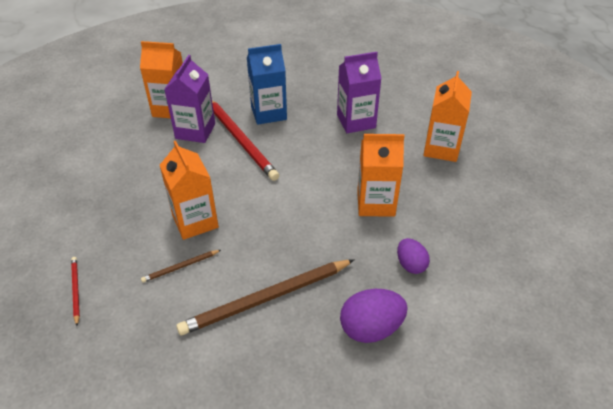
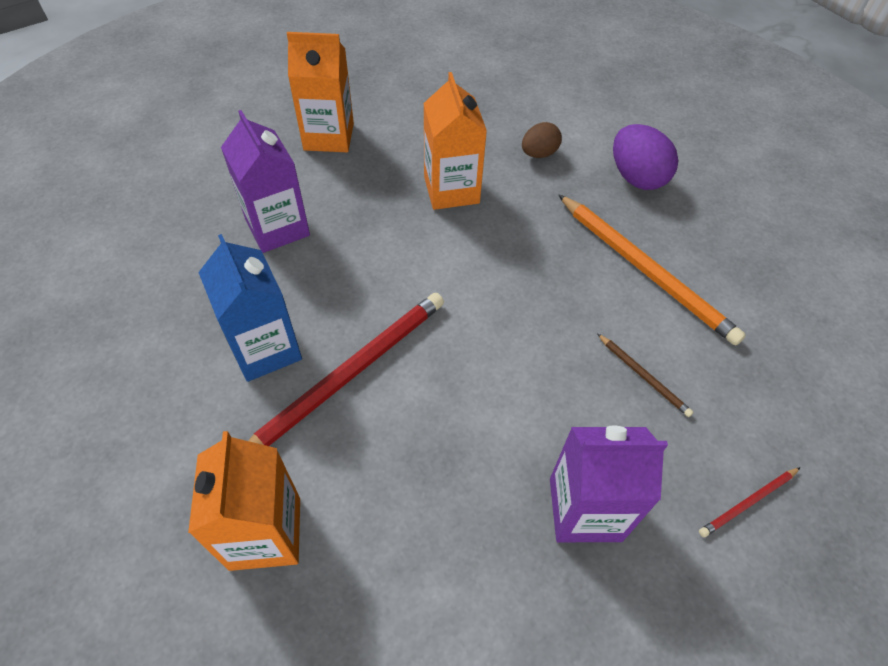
camera: 105 degrees left, 10 degrees up
(195, 131) = (335, 458): purple carton -> purple carton (585, 509)
(195, 221) = (555, 385): orange carton -> none
(266, 298) = (645, 270): brown pencil -> orange pencil
(410, 265) = (539, 154): purple egg -> brown egg

